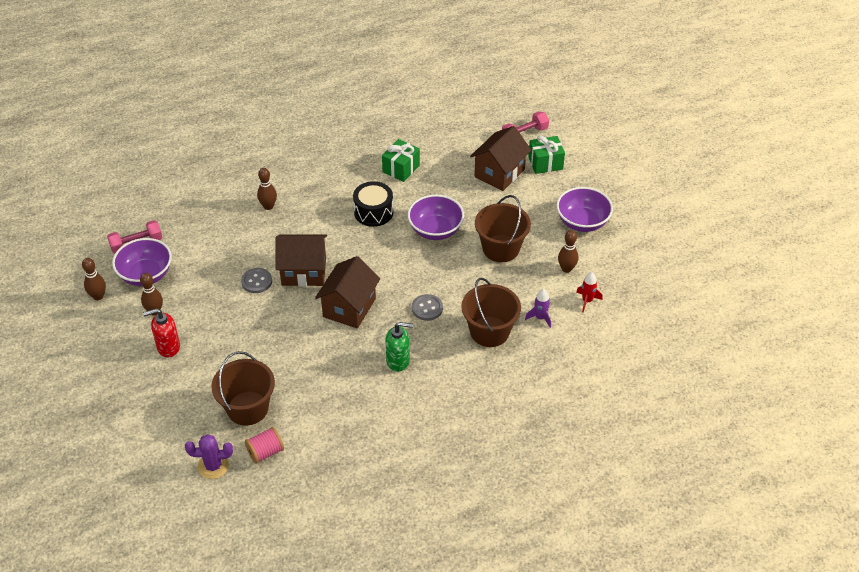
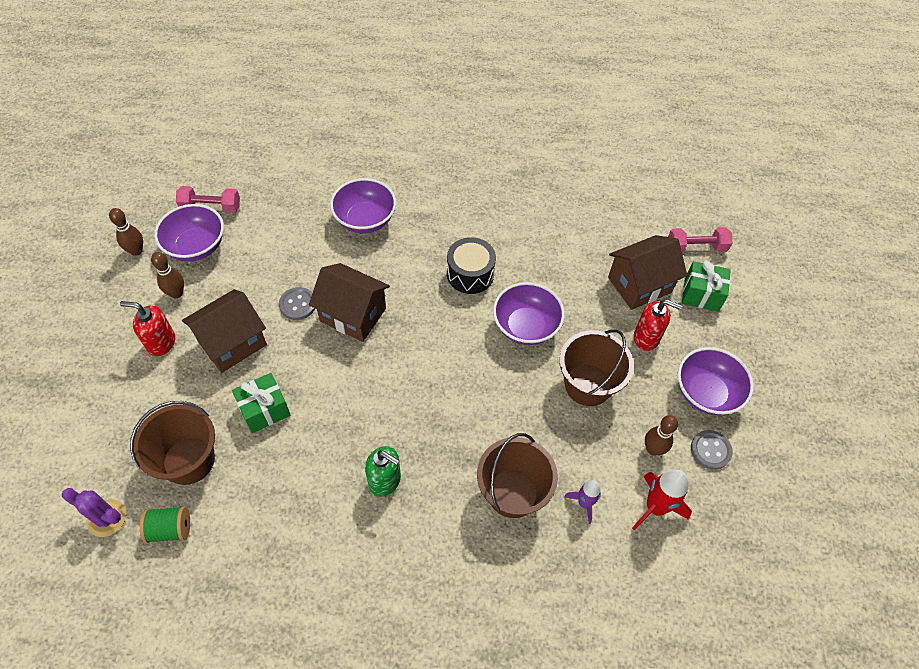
camera: 25 degrees right, 10 degrees up
(265, 452) = (170, 529): pink spool -> green spool
(268, 206) = (365, 220): brown bowling pin -> purple bowl
(349, 307) = (373, 383): brown house -> brown house (232, 343)
(401, 168) = (531, 233): green gift -> green gift (264, 410)
(427, 308) = (458, 425): grey button -> grey button (710, 450)
(523, 204) = (646, 338): none -> red soap dispenser
(587, 301) = (655, 507): red rocket -> red rocket, size x1.61

